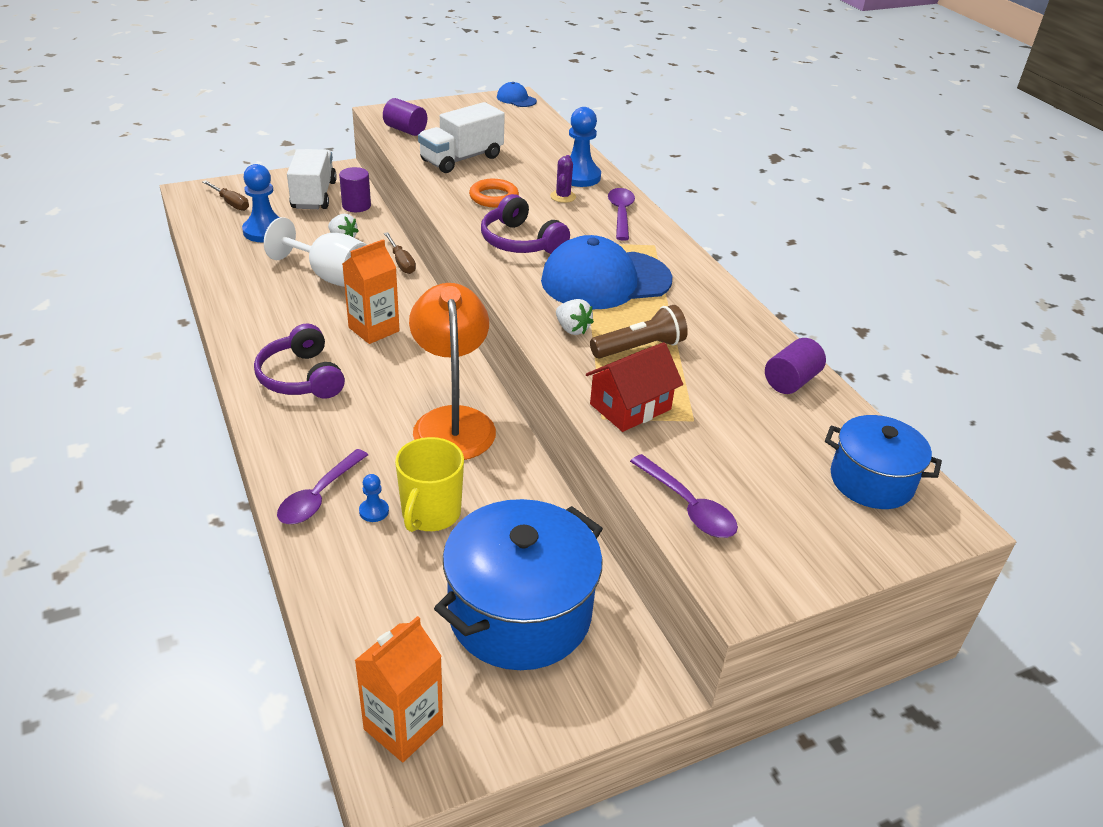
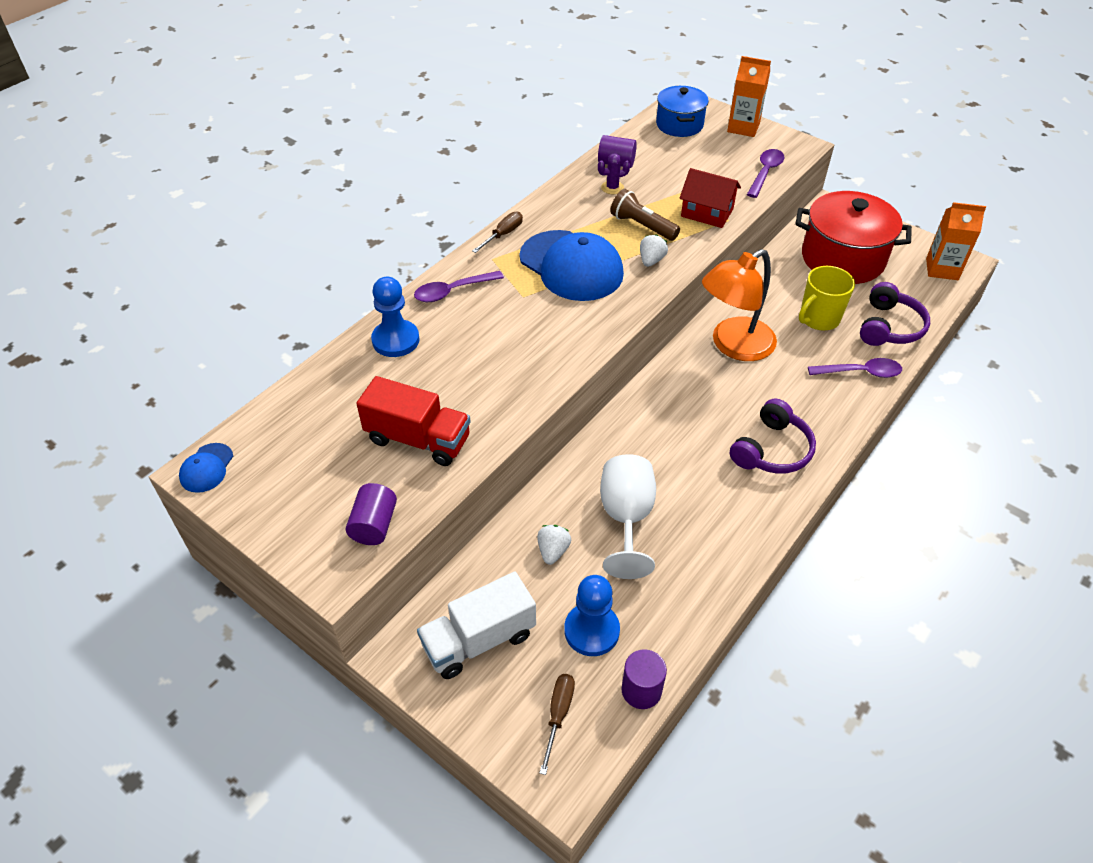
camera: 115 degrees left, 10 degrees up
(356, 206) = (475, 582): purple cylinder -> purple cylinder (641, 690)
(374, 329) = (675, 442): orange carton -> orange carton (743, 127)
(374, 511) = (843, 342): blue pawn -> none
(401, 262) = (559, 479): brown screwdriver -> brown screwdriver (503, 234)
(430, 513) = (818, 318): yellow mug -> yellow mug turned 150 degrees clockwise
(461, 159) = (418, 439): white truck -> red truck
(494, 197) = (486, 379): orange ring -> none
(520, 242) = (554, 330): purple headphones -> purple headphones (889, 327)
(520, 613) = (842, 258): blue pot -> red pot
(563, 196) = (447, 336): purple cactus -> purple cactus (612, 188)

